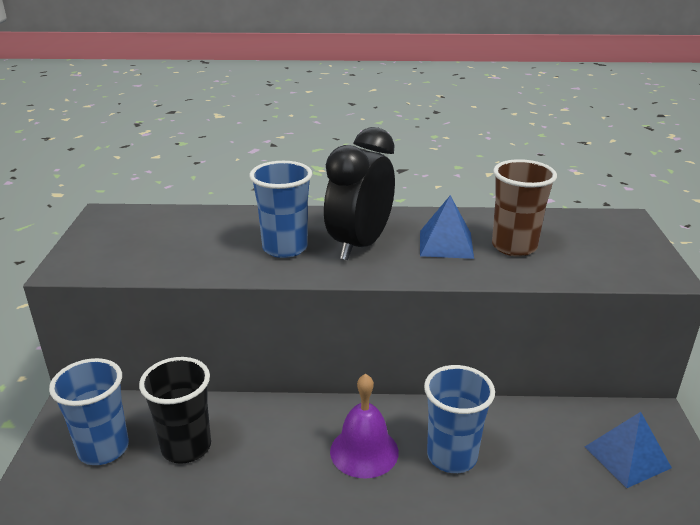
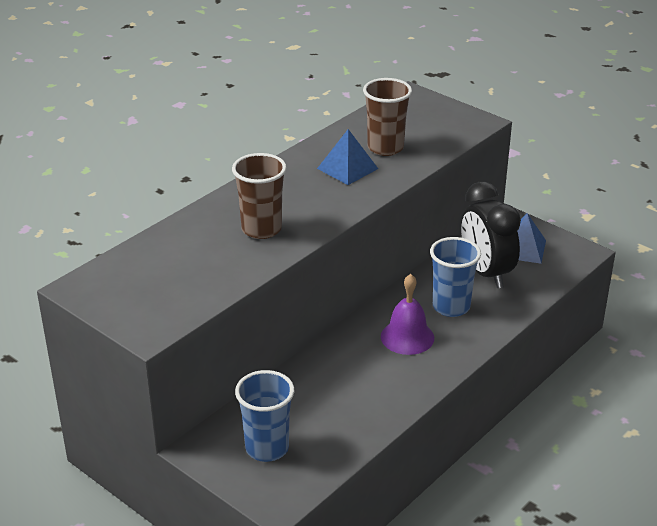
camera: 50 degrees left, 5 degrees up
(186, 447) = (312, 409): black cup -> none
(285, 248) = (261, 229): blue cup -> brown cup
(360, 245) = (301, 199): black clock -> black clock (486, 273)

